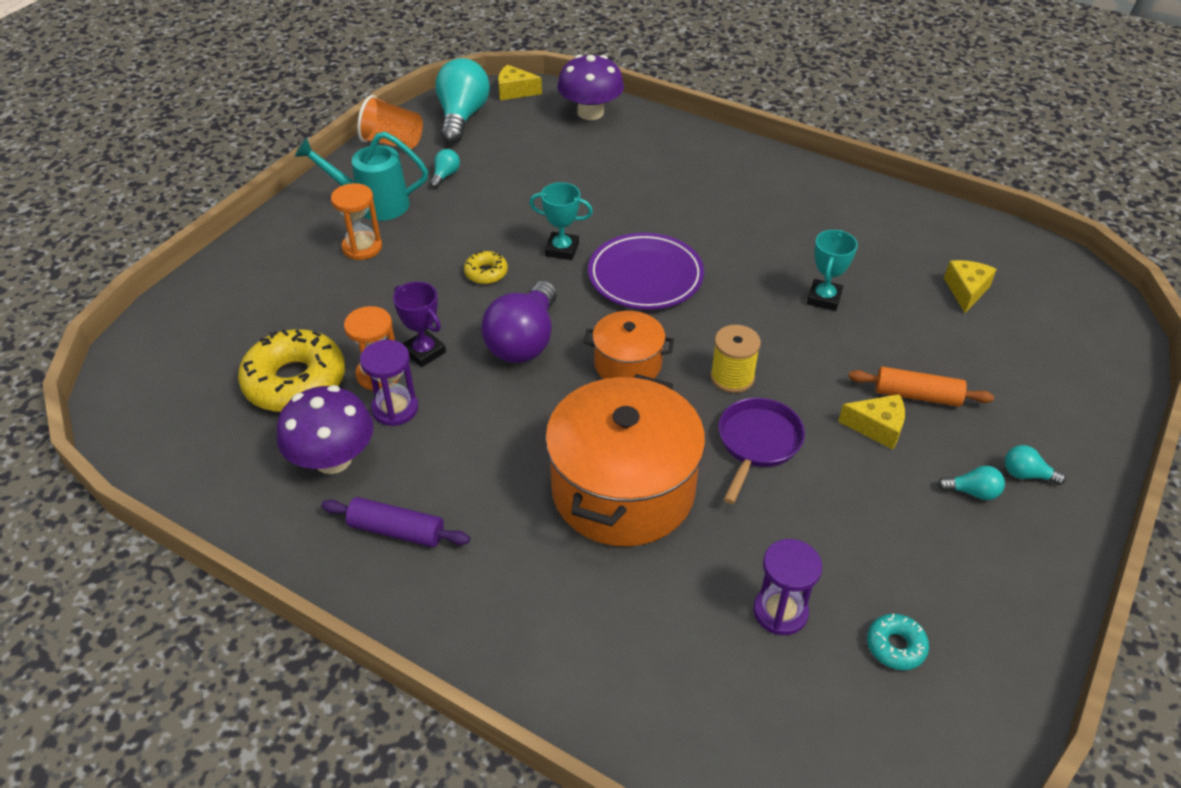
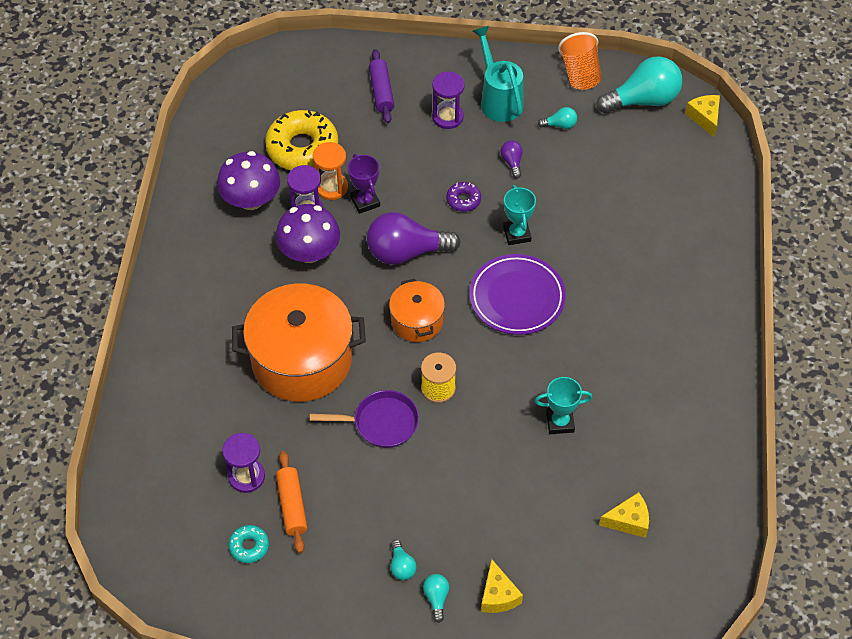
camera: 65 degrees right, 10 degrees up
(362, 247) = (447, 117): orange hourglass -> purple hourglass
(397, 530) = (214, 257): purple rolling pin -> purple rolling pin (381, 91)
(424, 352) = (365, 201): purple trophy -> purple trophy turned 45 degrees counterclockwise
(465, 222) = (512, 162): none -> purple light bulb
(486, 273) = (463, 200): yellow donut -> purple donut
(590, 112) = (709, 181): purple mushroom -> purple mushroom (309, 252)
(877, 427) = (435, 492): yellow cheese -> yellow cheese (498, 595)
(917, 395) = (482, 511): orange rolling pin -> orange rolling pin (292, 506)

